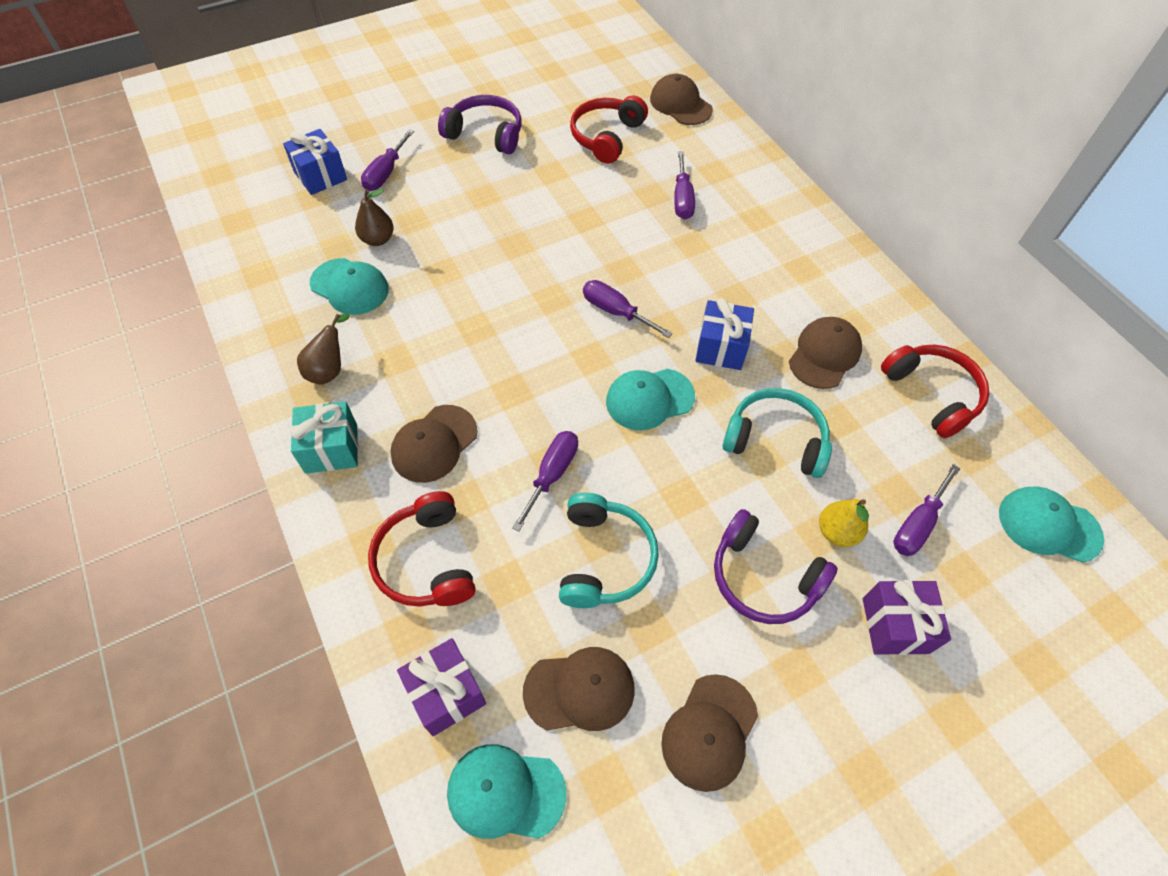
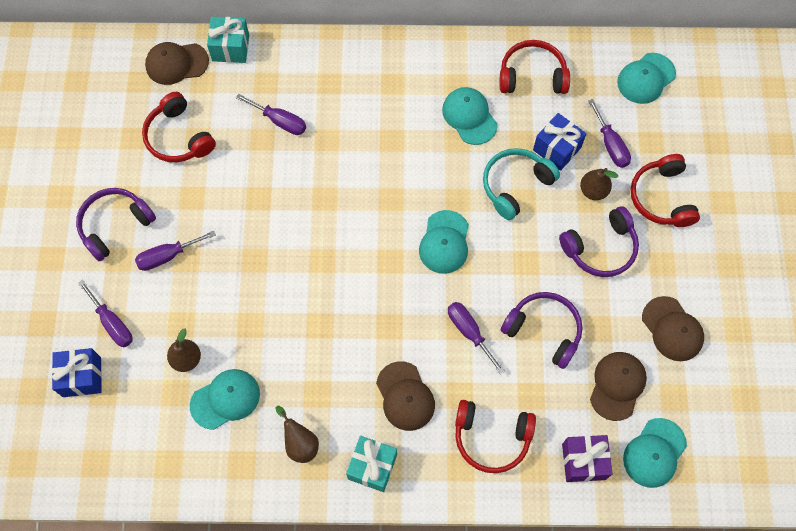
camera: 60 degrees left, 10 degrees up
(604, 558) = (544, 330): turquoise headphones -> purple headphones
(615, 311) = (359, 224): purple screwdriver -> purple screwdriver (167, 256)
(721, 348) = (428, 175): blue gift -> blue gift (557, 149)
(729, 132) = (230, 48): none -> turquoise gift
(824, 354) = (469, 116): brown cap -> turquoise cap
(837, 532) = (593, 191): yellow pear -> brown pear
(895, 625) = (661, 197): purple gift -> red headphones

